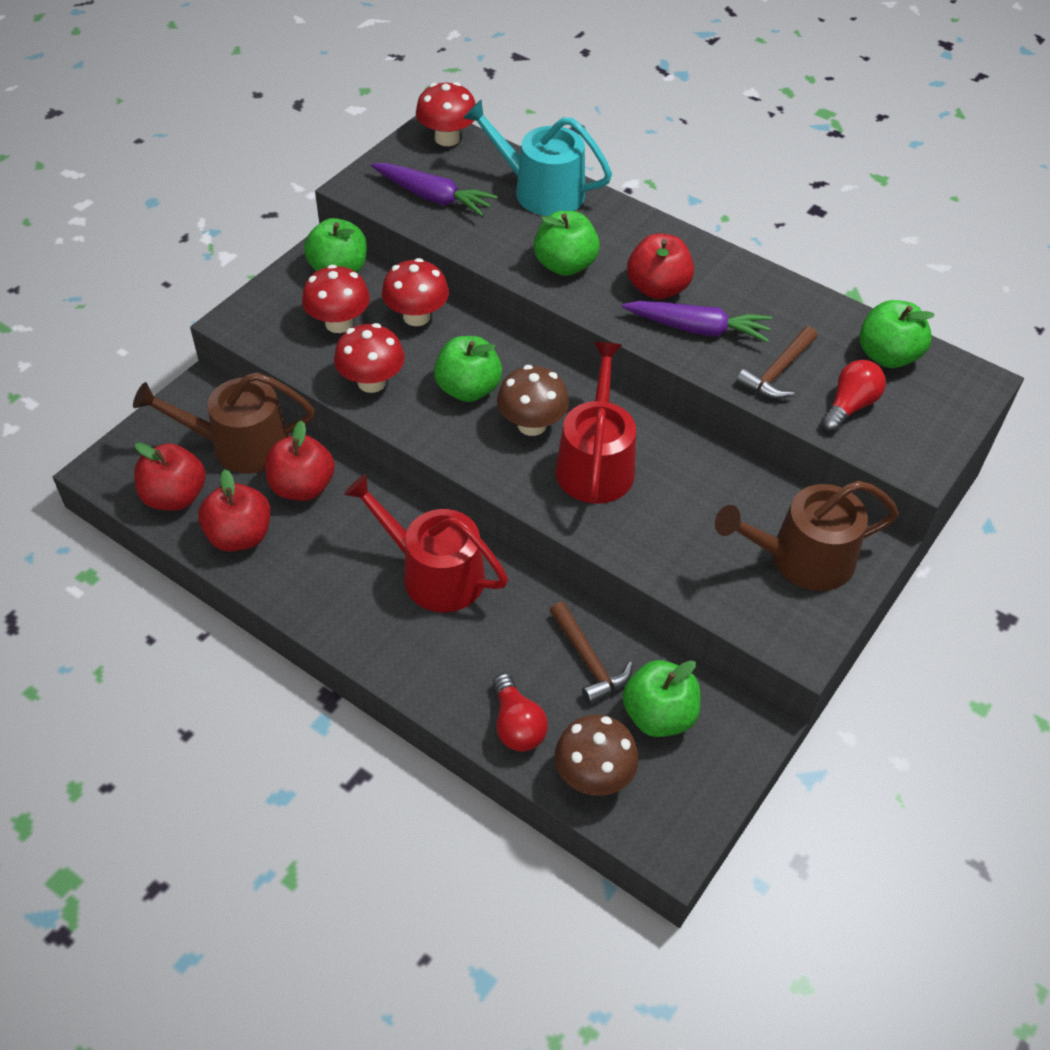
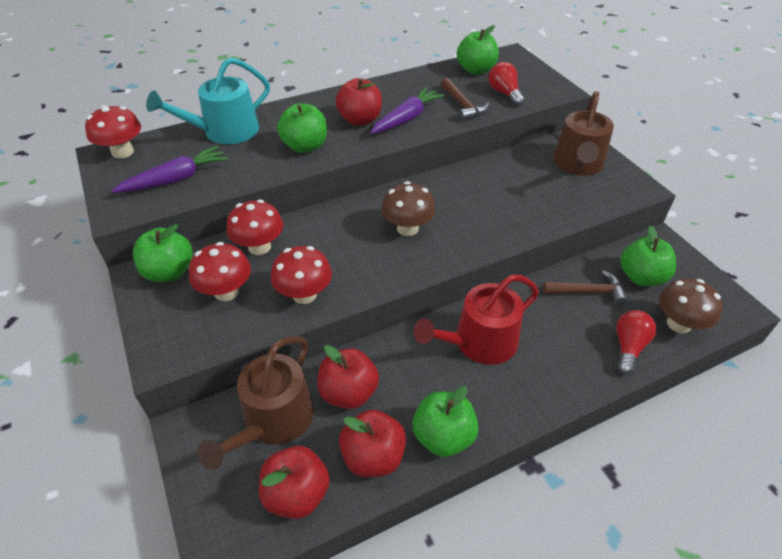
camera: 60 degrees left, 5 degrees down
(468, 389) = (352, 246): green apple -> green apple (443, 436)
(517, 725) = (628, 347): red light bulb -> red light bulb turned 75 degrees counterclockwise
(595, 463) = (459, 213): red watering can -> none

